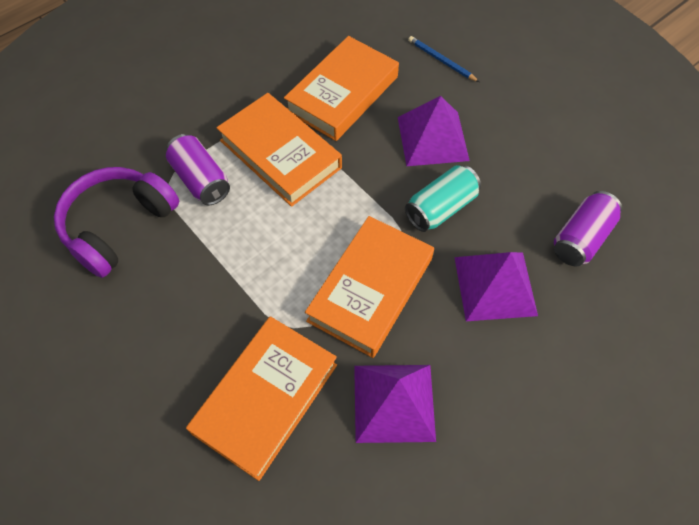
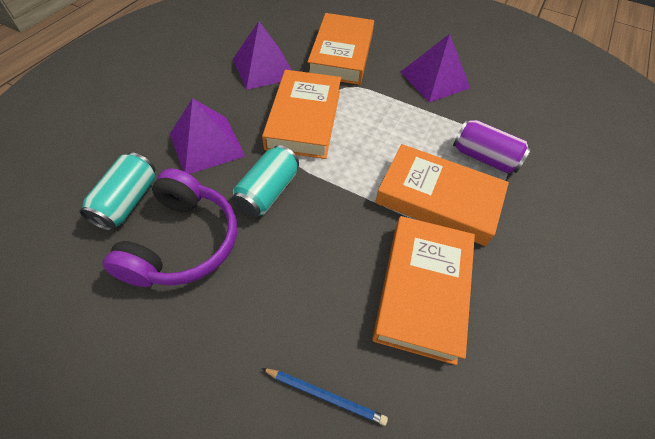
camera: 155 degrees right, 5 degrees down
(118, 226) = (509, 111): purple headphones -> purple headphones (183, 242)
(432, 138) = (298, 264): purple pyramid -> purple pyramid (434, 79)
(581, 238) = (127, 201): purple can -> turquoise can

